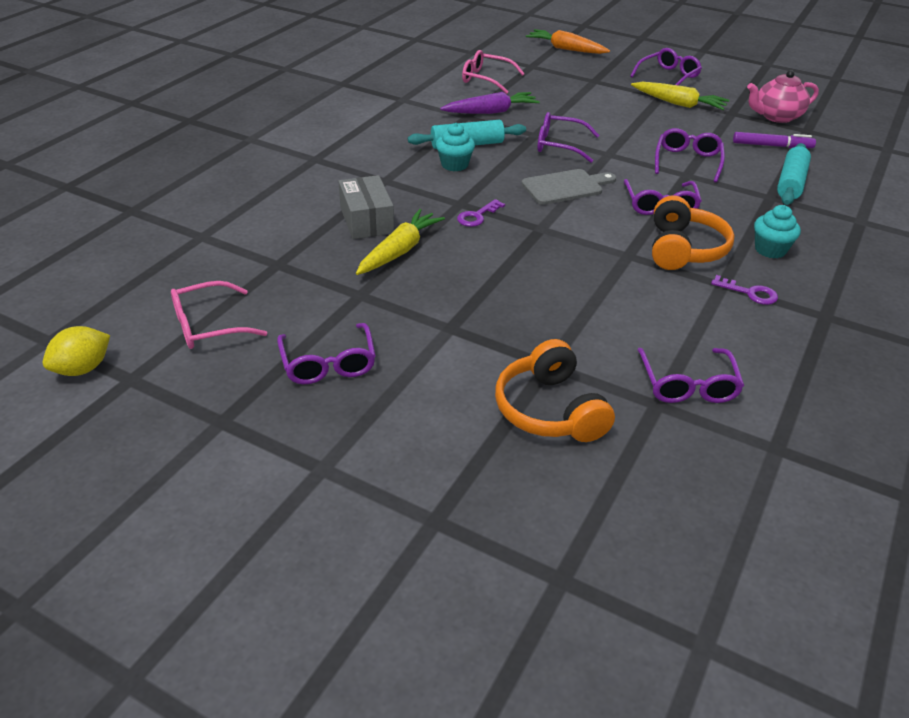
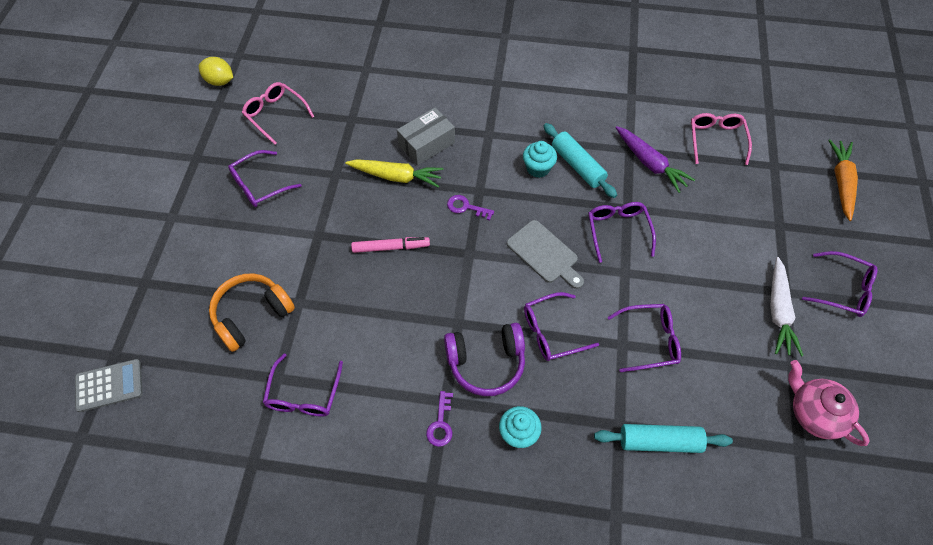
camera: 70 degrees right, 20 degrees up
(503, 276) = (391, 247): none -> pink marker
(616, 592) = (109, 385): none -> grey calculator
(679, 104) = (778, 312): yellow carrot -> white carrot
(683, 249) = (486, 363): orange headphones -> purple headphones
(688, 385) = (304, 394): purple glasses -> purple glasses turned 60 degrees counterclockwise
(772, 146) = (735, 416): purple marker -> none

